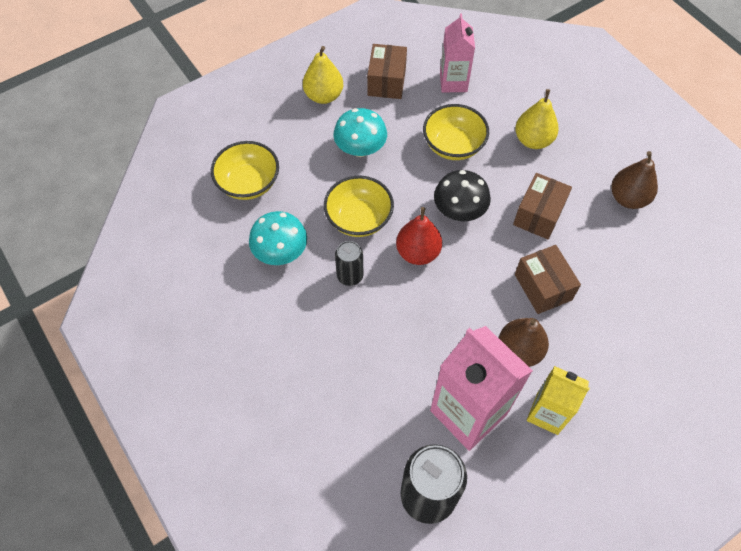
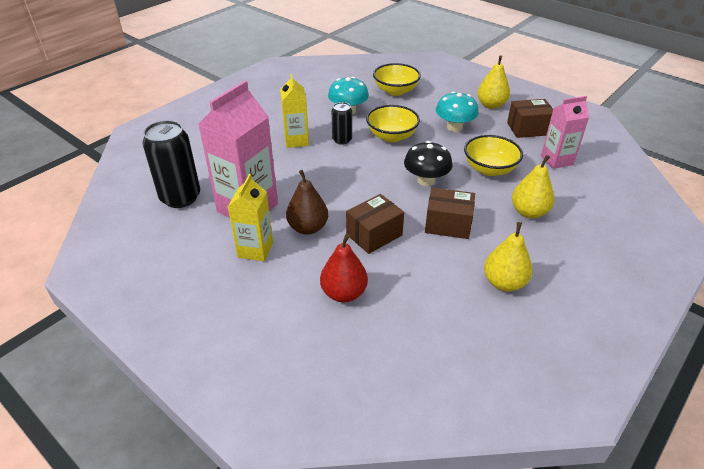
camera: 75 degrees right, 20 degrees down
(334, 330) = (296, 140): none -> yellow carton
(418, 252) = (376, 166): red pear -> red pear (344, 293)
(628, 198) = (504, 283): brown pear -> yellow pear

